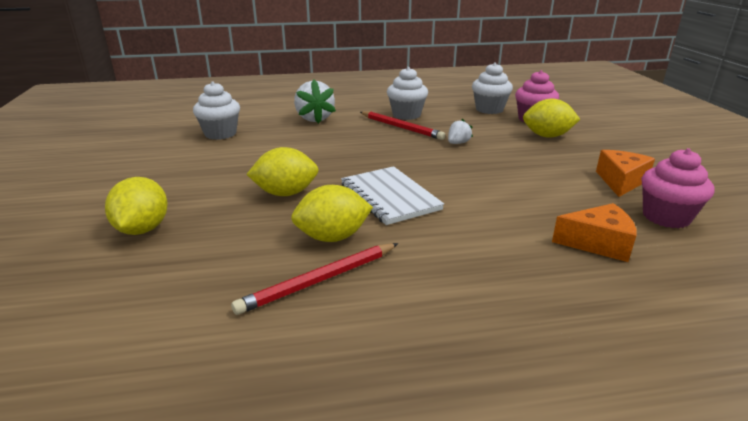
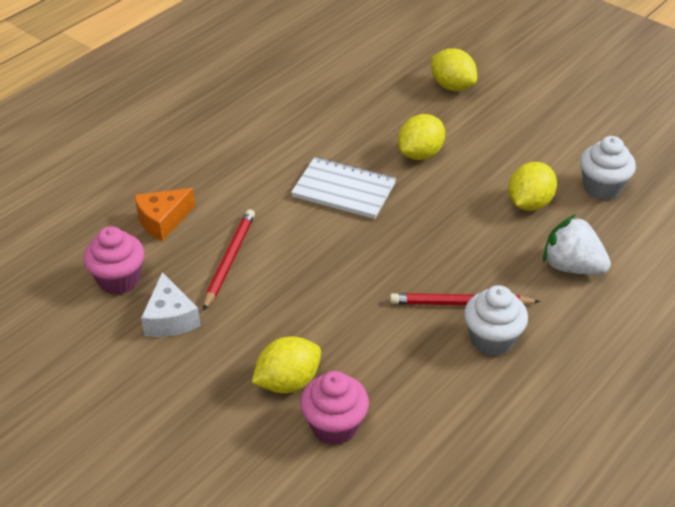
camera: 140 degrees right, 15 degrees up
(319, 280) = (306, 111): red pencil -> red pencil (229, 260)
(332, 237) = (336, 138): yellow lemon -> yellow lemon (529, 203)
(458, 143) = (369, 304): white strawberry -> none
(489, 109) = (413, 426): white cupcake -> none
(621, 181) = (170, 318): orange cheese -> white cheese

